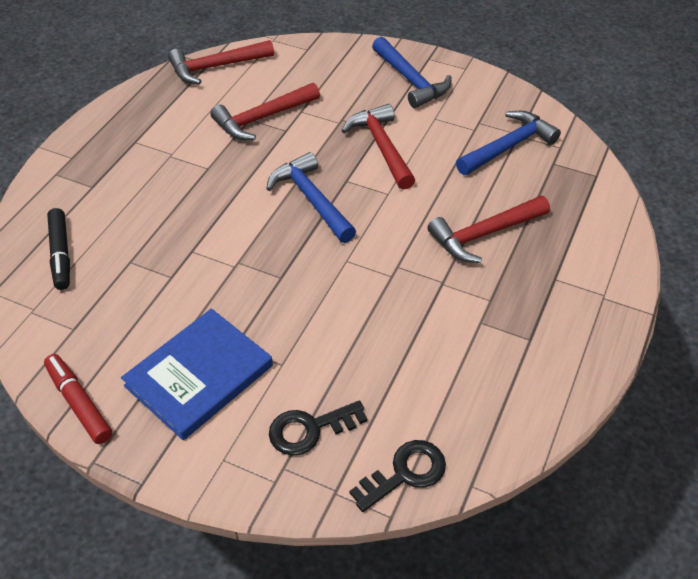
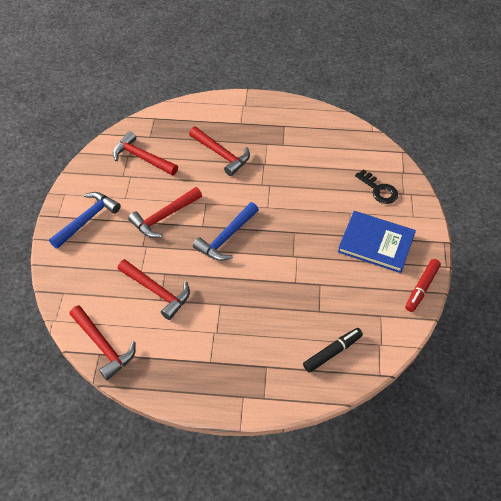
camera: 110 degrees left, 5 degrees up
(405, 473) = (380, 152): black key -> none
(508, 146) = (142, 158): blue hammer -> red hammer

